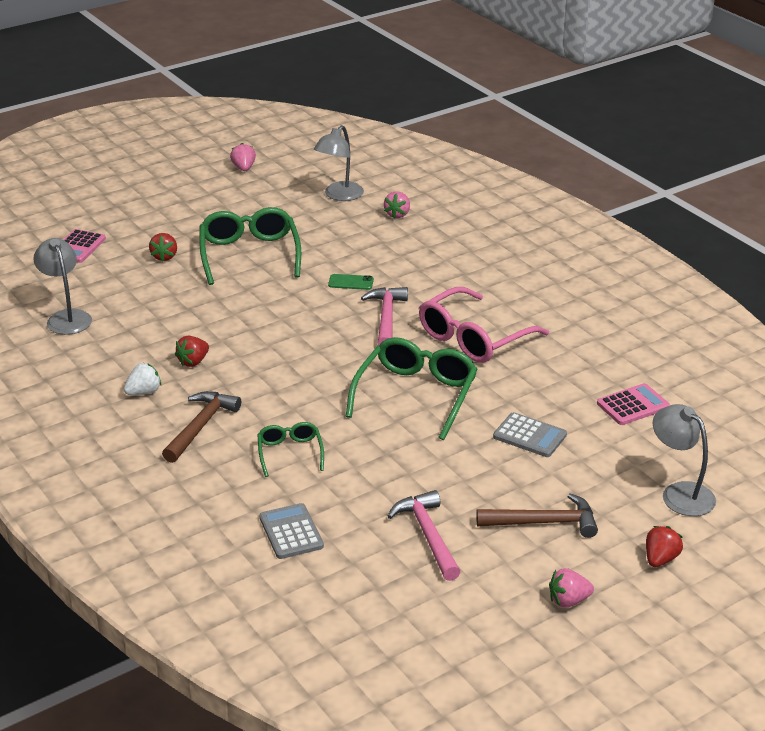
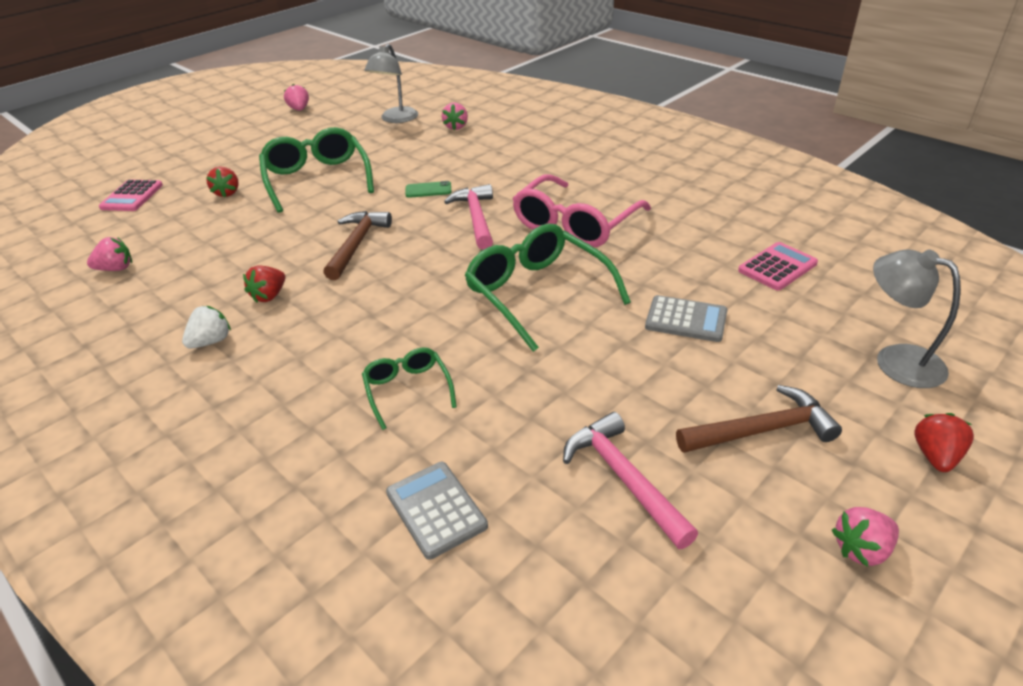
camera: 10 degrees left, 5 degrees up
(66, 317) = (116, 269): grey lamp -> pink strawberry
(200, 426) = (287, 374): brown hammer -> brown hammer (356, 245)
(416, 395) = (537, 293): green glasses -> green glasses turned 45 degrees counterclockwise

